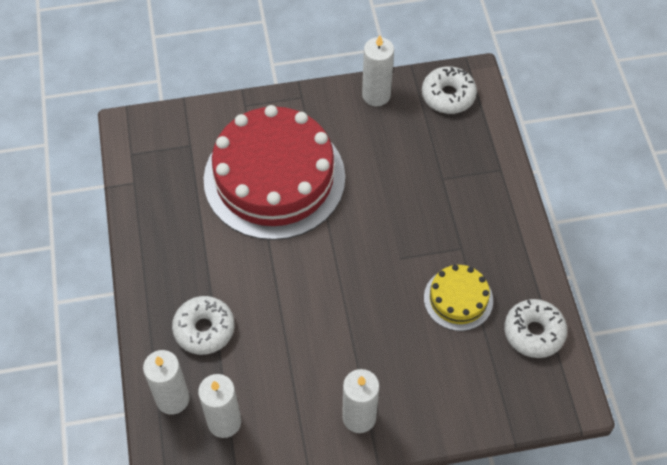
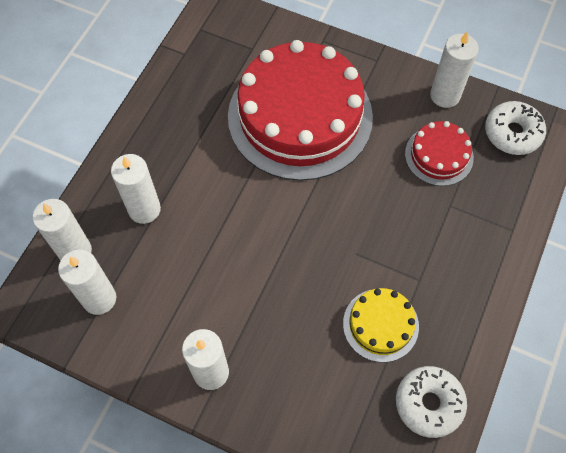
camera: 35 degrees right, 5 degrees up
(204, 329) = (144, 209): white donut -> white candle
(406, 145) = (439, 155): none -> red cake

